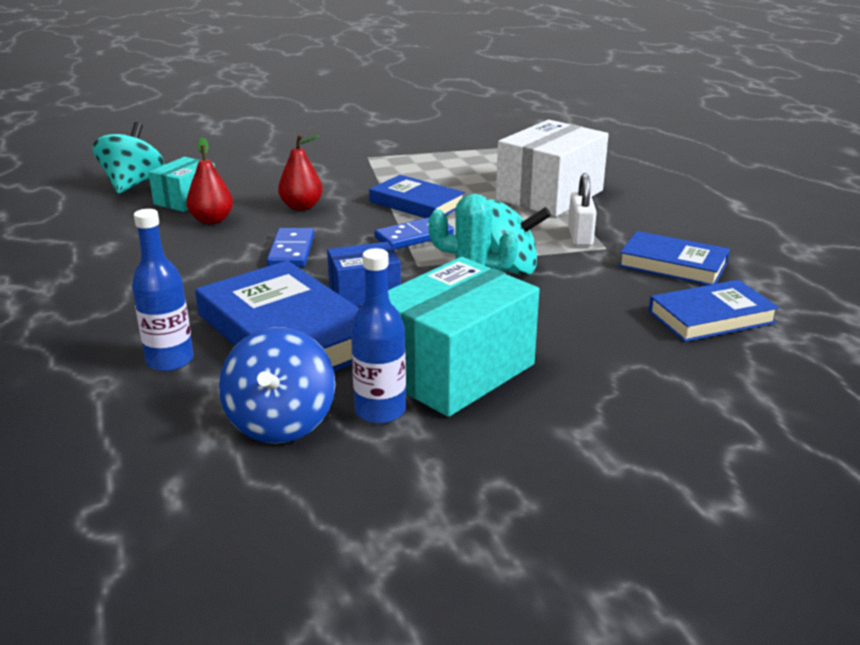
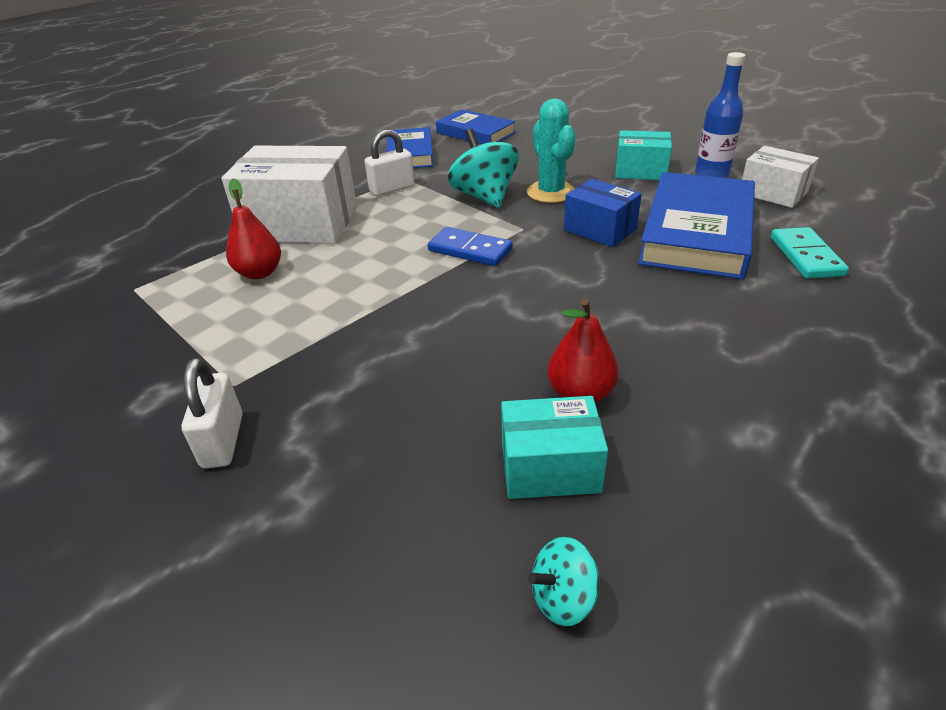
camera: 120 degrees left, 10 degrees up
(133, 184) = (563, 598): turquoise spinning top -> turquoise spinning top, size x0.52
(170, 361) = (805, 256): blue bottle -> turquoise domino
(281, 422) = (772, 193): blue spinning top -> white box
(291, 251) = (579, 296): blue domino -> none
(301, 207) = (467, 347): red pear -> red pear (259, 273)
(327, 151) = (223, 441): none -> white padlock
(416, 203) = (385, 279): blue book -> none
(454, 370) = (640, 171): turquoise box -> turquoise box, size x0.56

